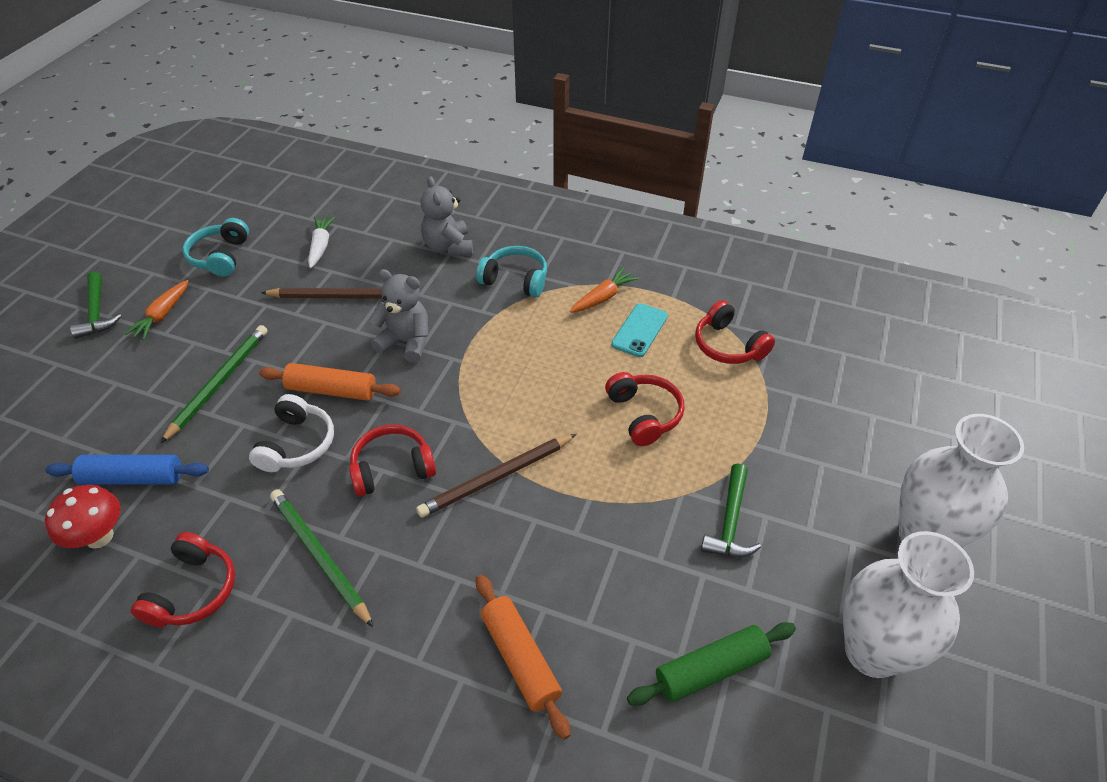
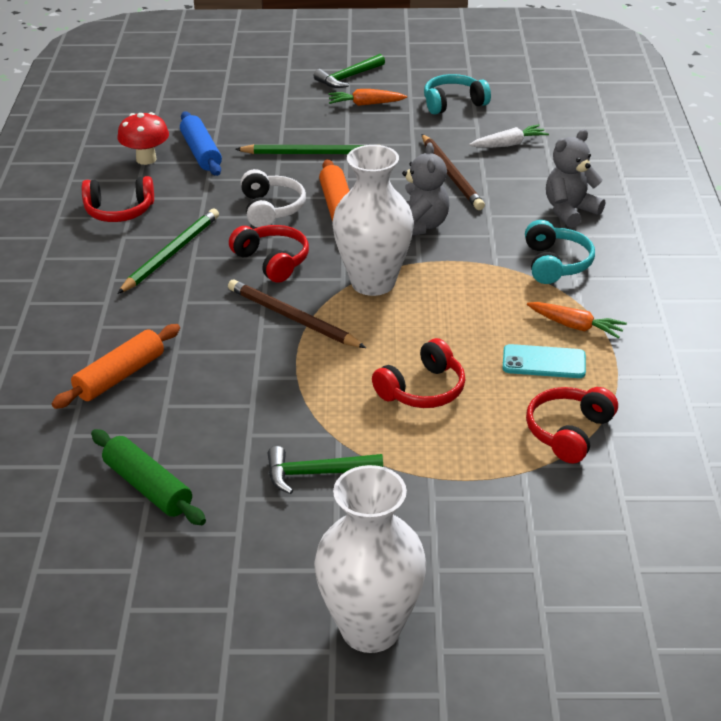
camera: 70 degrees right, 10 degrees down
(297, 444) = (271, 209): white headphones -> white headphones turned 90 degrees counterclockwise
(872, 651) = (207, 596): white vase -> white vase (373, 282)

